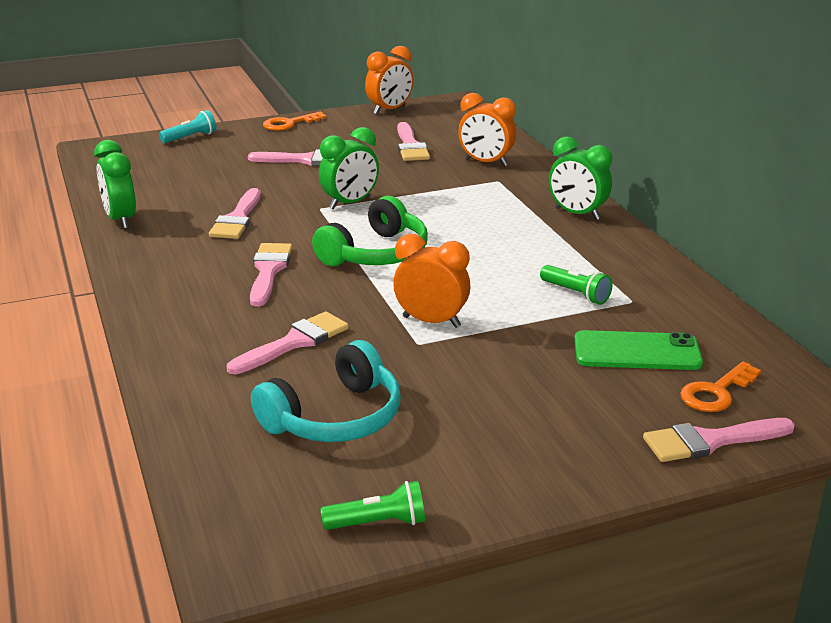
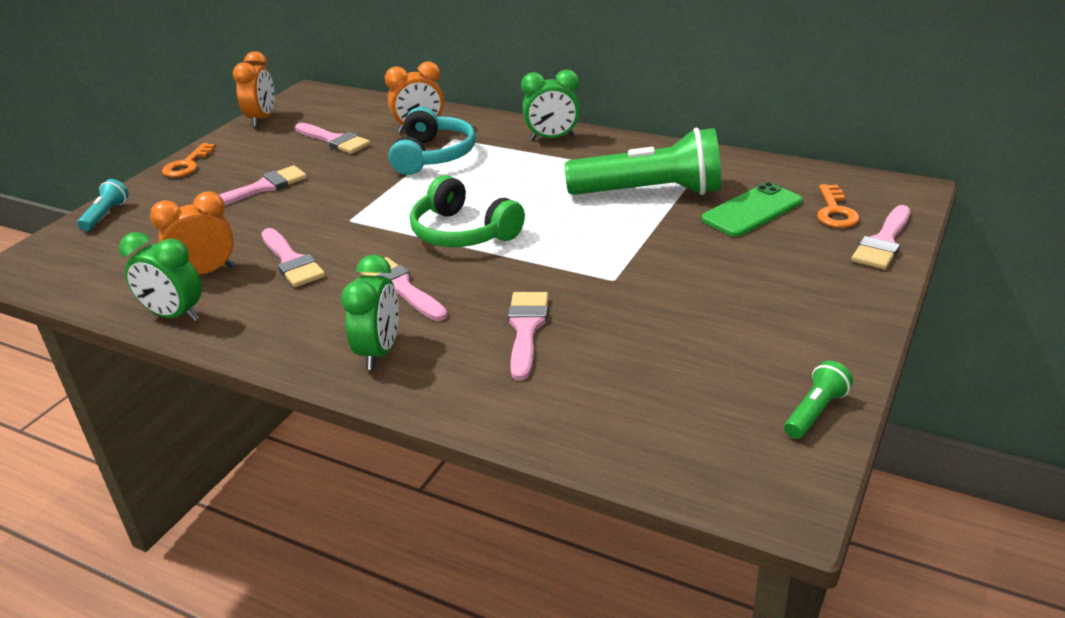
camera: 40 degrees left, 5 degrees up
(335, 418) = (657, 363): turquoise headphones -> turquoise headphones (433, 155)
(350, 203) = (368, 205): green clock -> green clock (379, 352)
(376, 254) = (462, 232): green headphones -> green headphones turned 135 degrees clockwise
(431, 322) = (594, 260): orange clock -> orange clock (206, 273)
(576, 294) = (650, 192): green flashlight -> green flashlight, size x2.30

